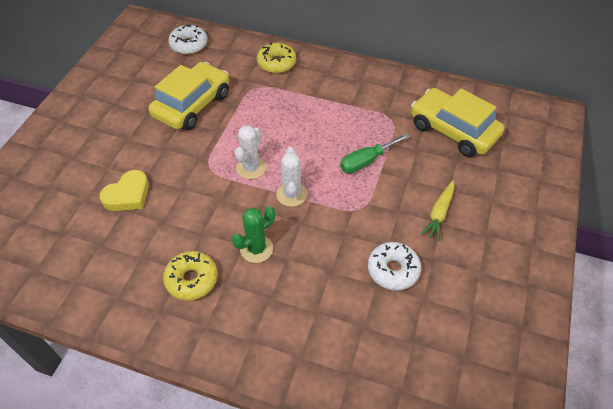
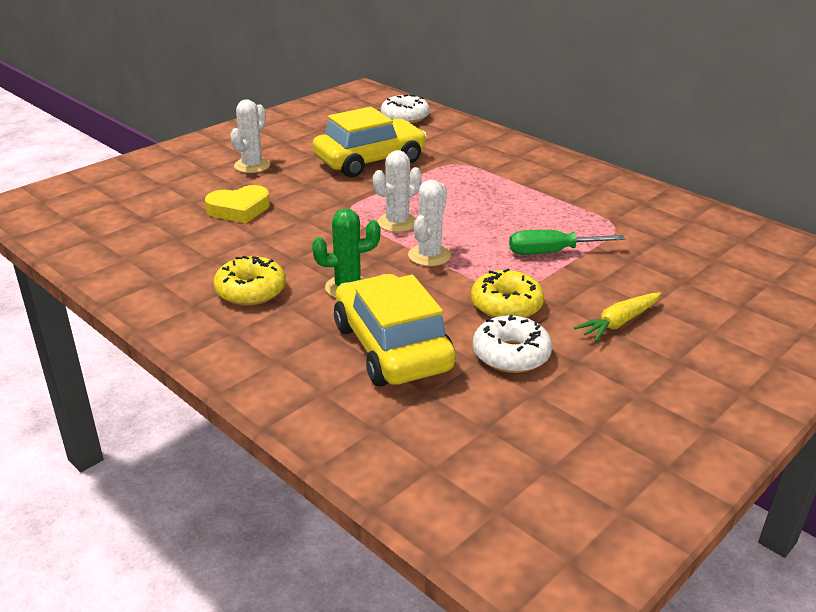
camera: 25 degrees right, 20 degrees down
(106, 141) = (252, 166): none -> white cactus
(276, 63) = (498, 150): yellow donut -> yellow donut (506, 305)
(453, 130) = (698, 255): yellow car -> yellow car (392, 347)

